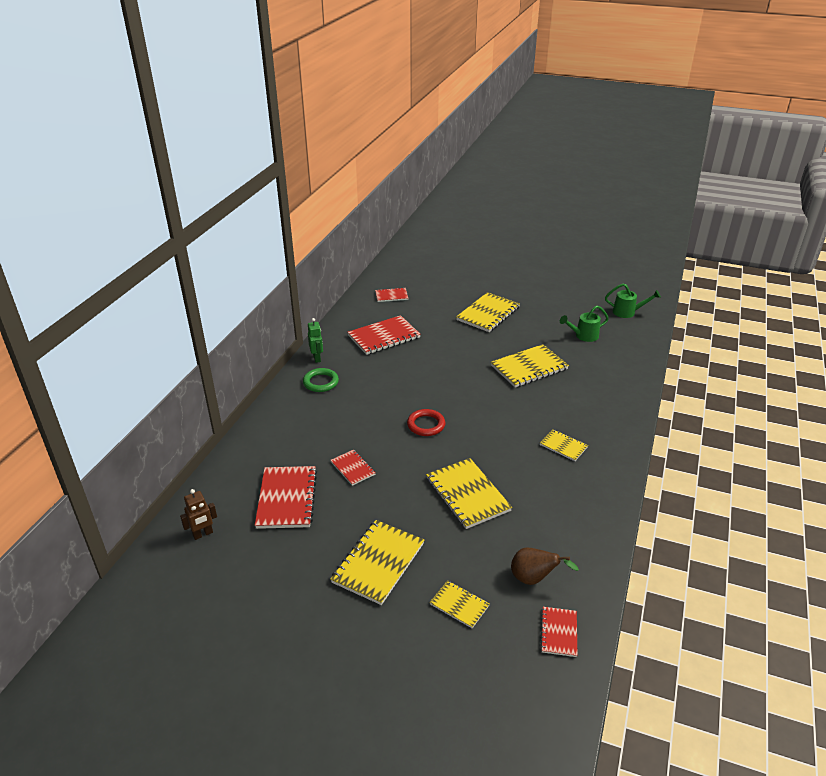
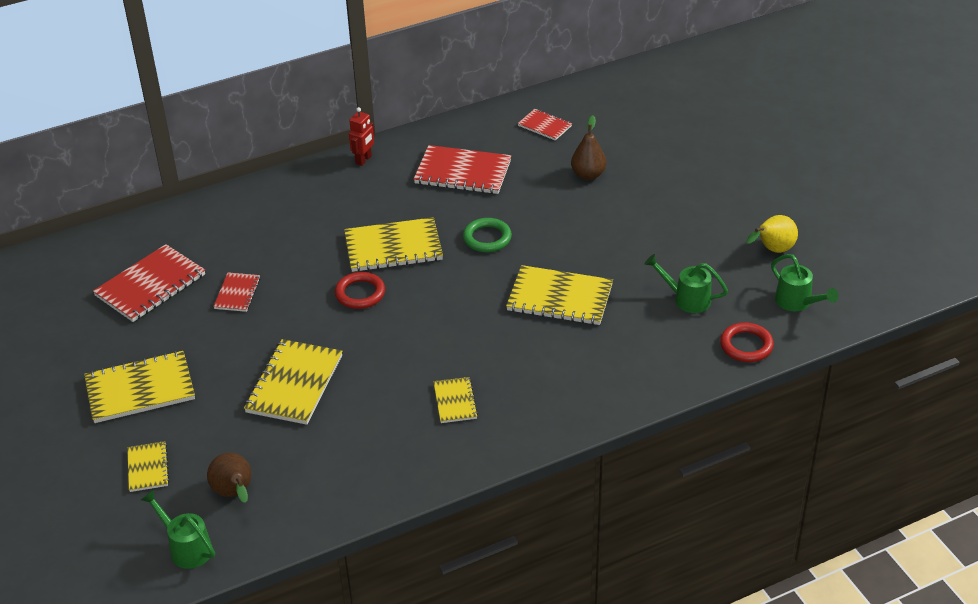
camera: 45 degrees right, 5 degrees up
(203, 534) = (55, 274): brown robot -> none
(317, 358) = (364, 160): green robot -> red robot
(321, 382) = (330, 189): green ring -> green ring (487, 238)
(449, 307) = (588, 175): none -> brown pear
(488, 314) = (618, 208): yellow notebook -> yellow notebook (393, 247)
(558, 632) = (186, 547): red notebook -> green watering can
(582, 297) = (772, 250): none -> yellow pear
(639, 341) = (746, 345): none -> red ring

